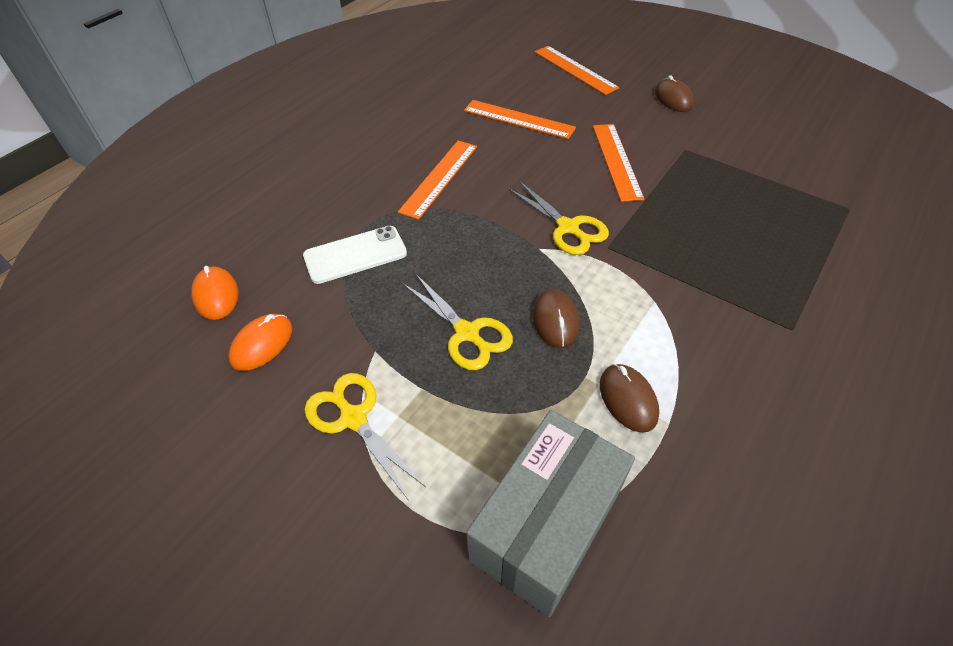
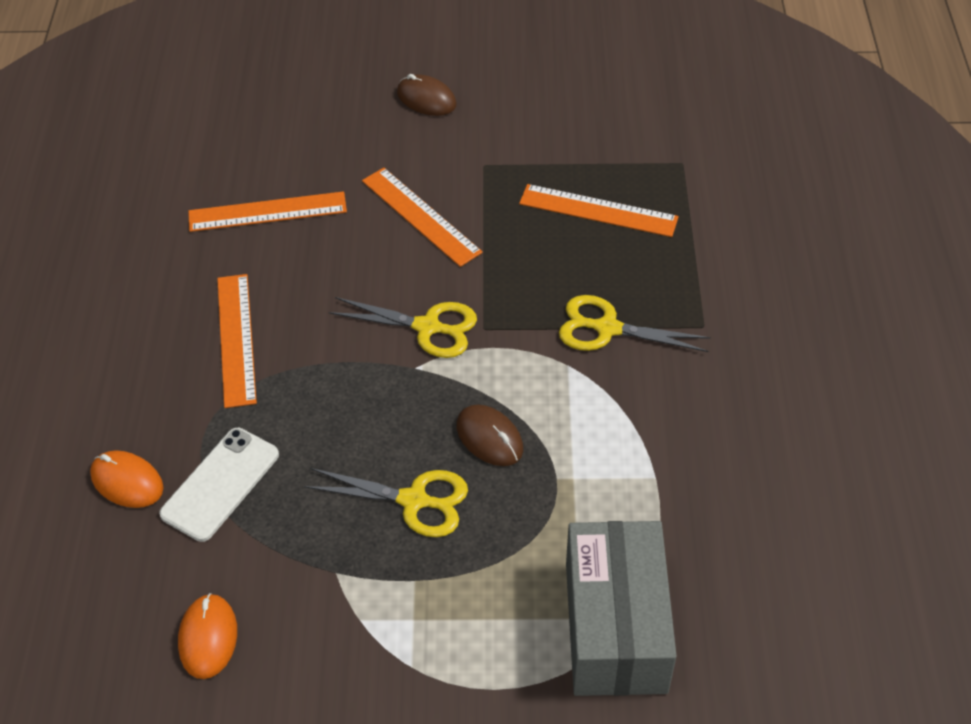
camera: 35 degrees left, 0 degrees up
(216, 295) = (100, 620): orange mouse -> orange mouse (127, 481)
(353, 418) = (373, 648): yellow scissors -> yellow scissors (607, 328)
(575, 69) = (282, 106): orange ruler -> orange ruler (598, 210)
(628, 399) = (608, 477): brown mouse -> none

